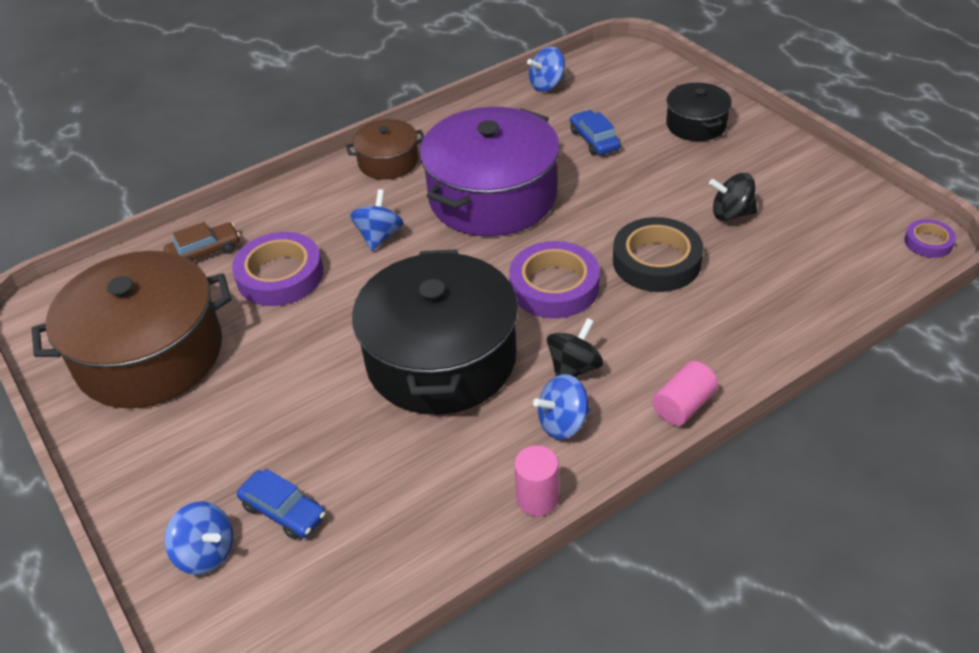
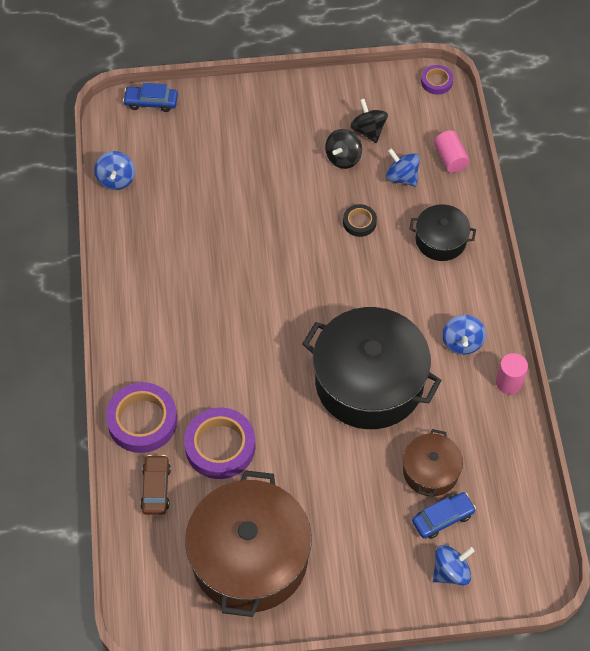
camera: 65 degrees left, 15 degrees up
(379, 236) = (220, 367): blue spinning top -> blue spinning top (401, 177)
(388, 162) = (134, 325): brown pot -> brown pot (430, 471)
(492, 197) = (227, 279): purple pot -> none
(554, 286) = (344, 289): purple tape -> purple tape (142, 421)
(574, 368) = (422, 315): black spinning top -> black spinning top (368, 130)
(594, 140) = (208, 187): blue car -> blue car (151, 102)
(656, 261) = (359, 222): black tape -> black tape, size x0.52
(683, 405) = (485, 277): pink cylinder -> pink cylinder (450, 158)
(696, 124) = (237, 121): black pot -> black pot (440, 240)

